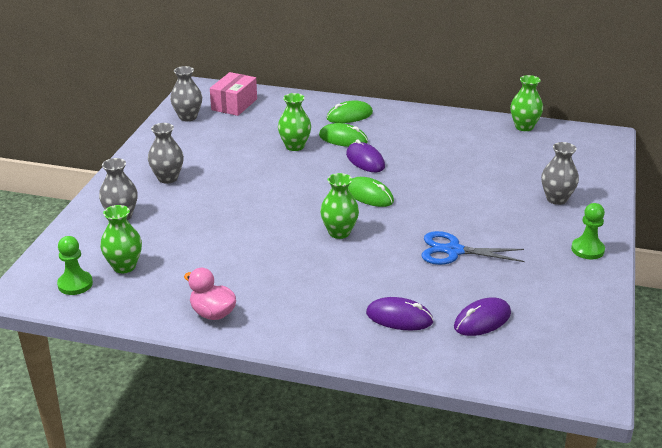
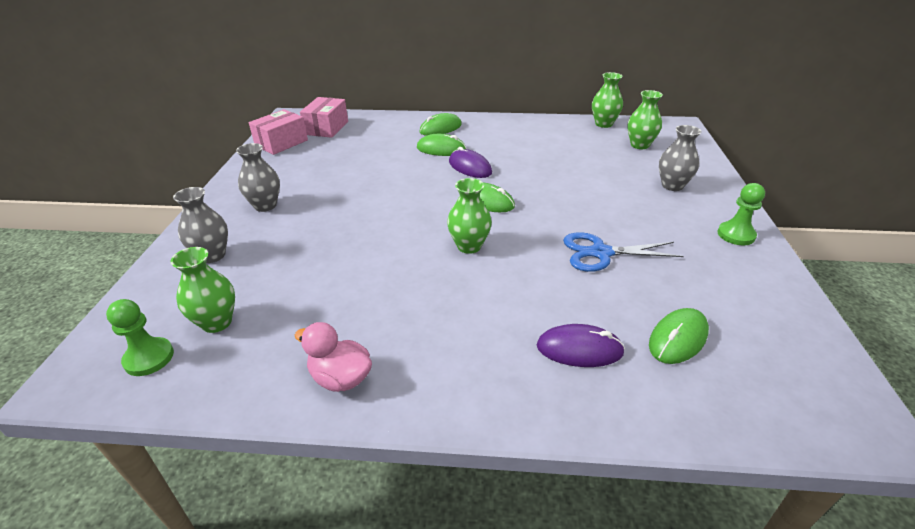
camera: 10 degrees left, 5 degrees up
(188, 117) = (281, 143): grey vase -> pink box
(295, 146) = (395, 160): green vase -> green vase (639, 145)
(482, 320) = (678, 338): purple mouse -> green mouse

